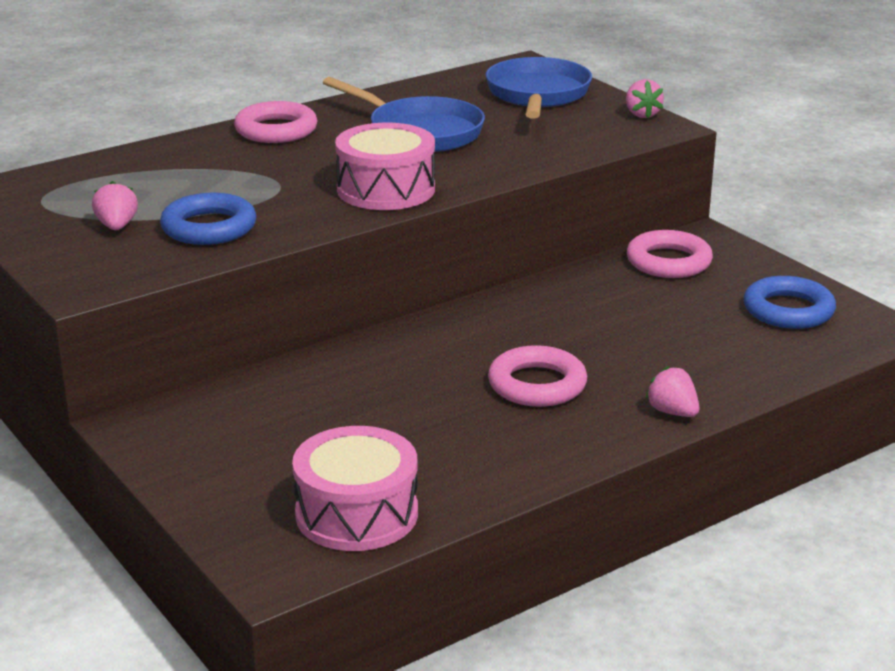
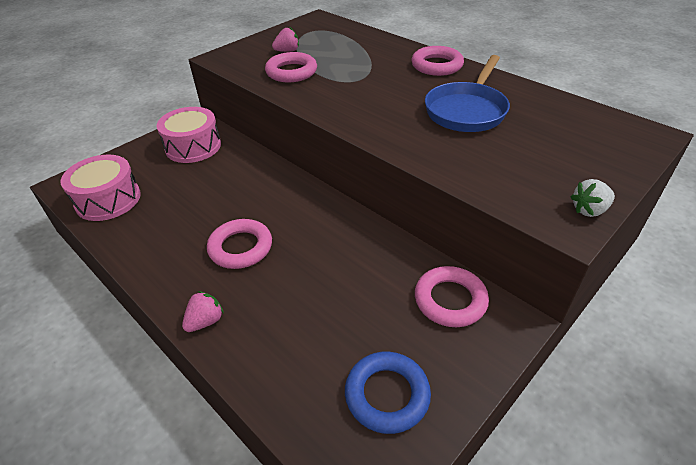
camera: 80 degrees right, 15 degrees up
(209, 227) = (291, 72): blue ring -> pink ring
(386, 189) = (362, 113): pink drum -> pink drum (193, 146)
(537, 95) = (585, 149): blue pan -> none
(642, 114) = (589, 210): pink strawberry -> white strawberry

